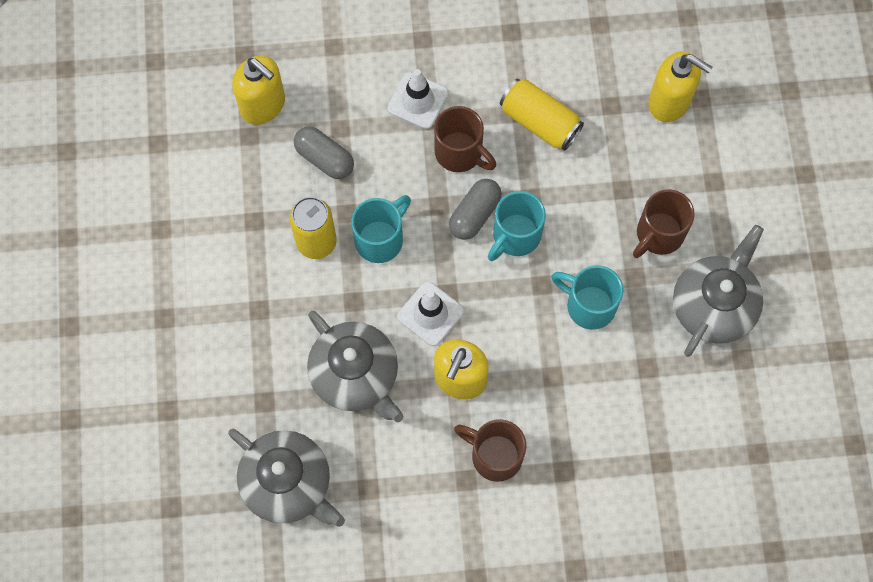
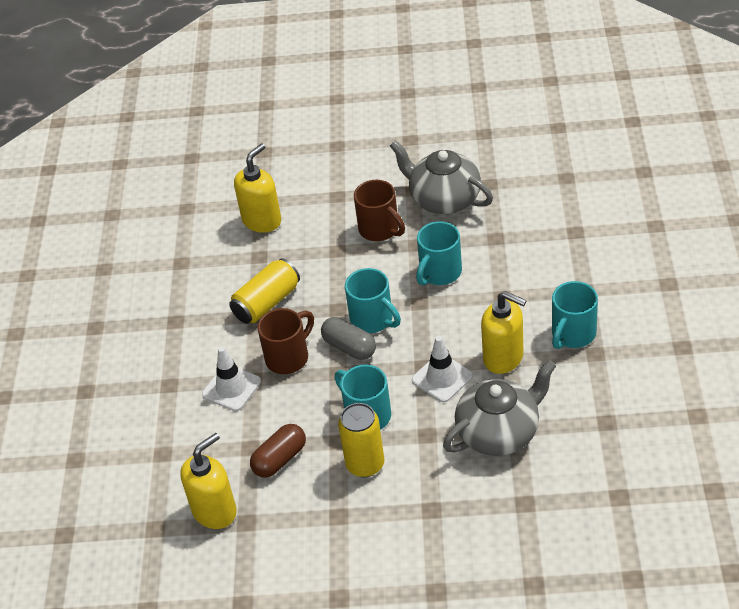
camera: 80 degrees left, 25 degrees down
(288, 483) = (604, 482): grey teapot -> none
(324, 159) = (280, 459): grey capsule -> brown capsule
(494, 455) = (572, 334): brown mug -> turquoise mug

